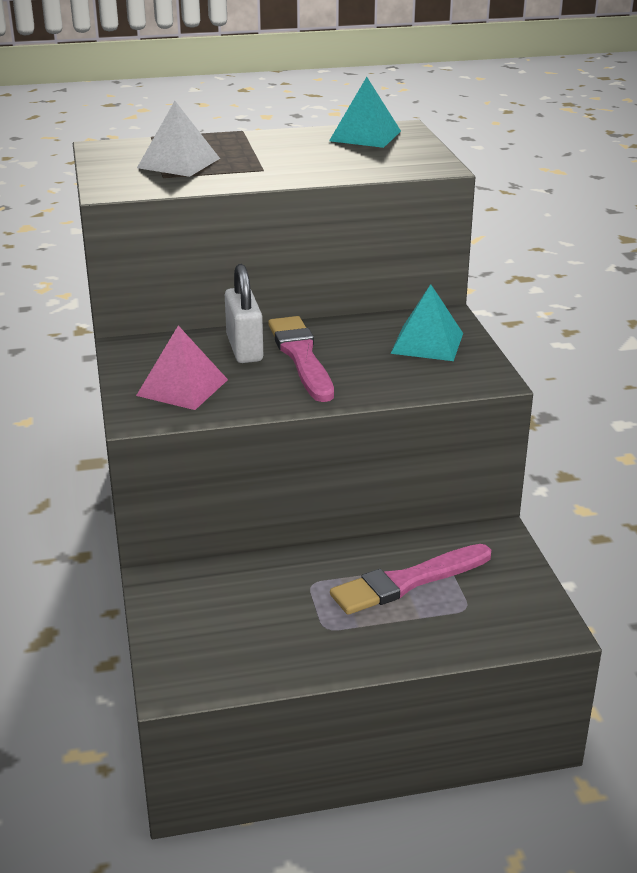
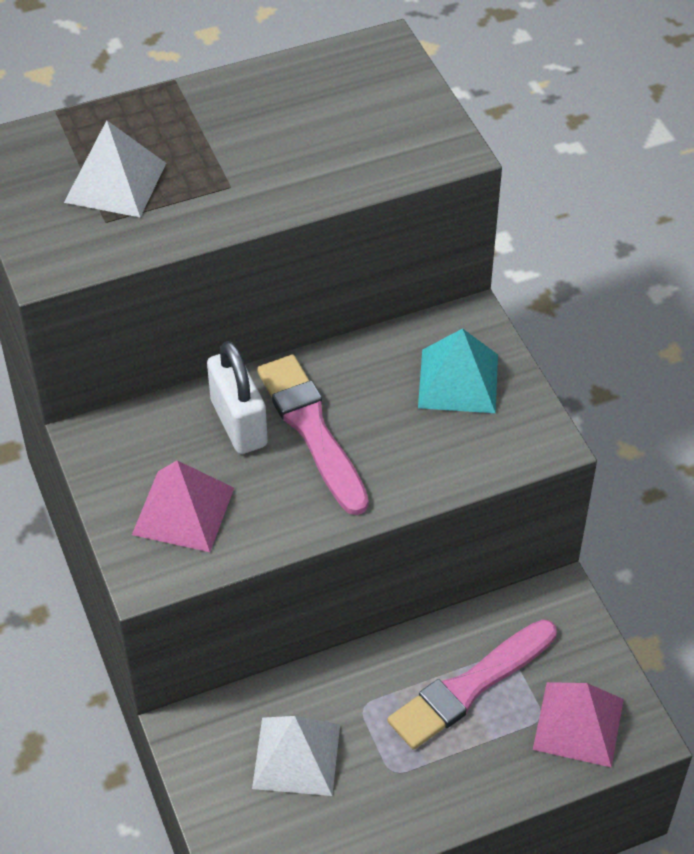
camera: 10 degrees left, 20 degrees up
(245, 607) = (296, 756): none -> white pyramid
(365, 136) = (341, 77): turquoise pyramid -> none
(499, 616) = (578, 724): none -> pink pyramid

